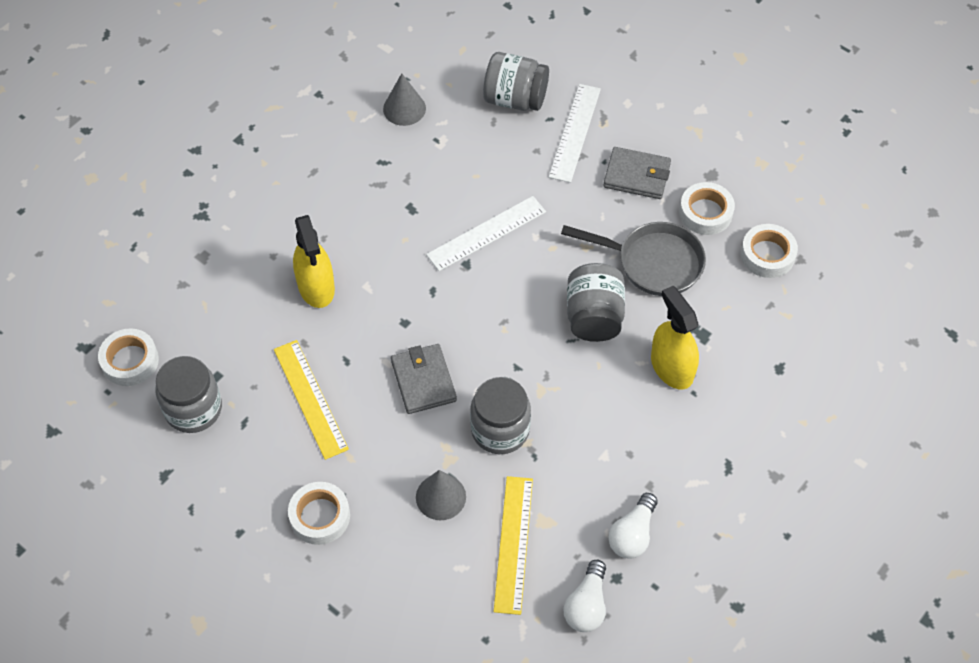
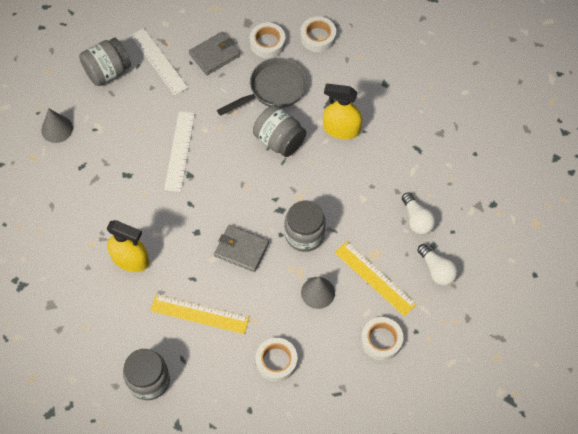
camera: 50 degrees left, 5 degrees up
(130, 361) = (84, 394): white tape -> white tape (381, 340)

